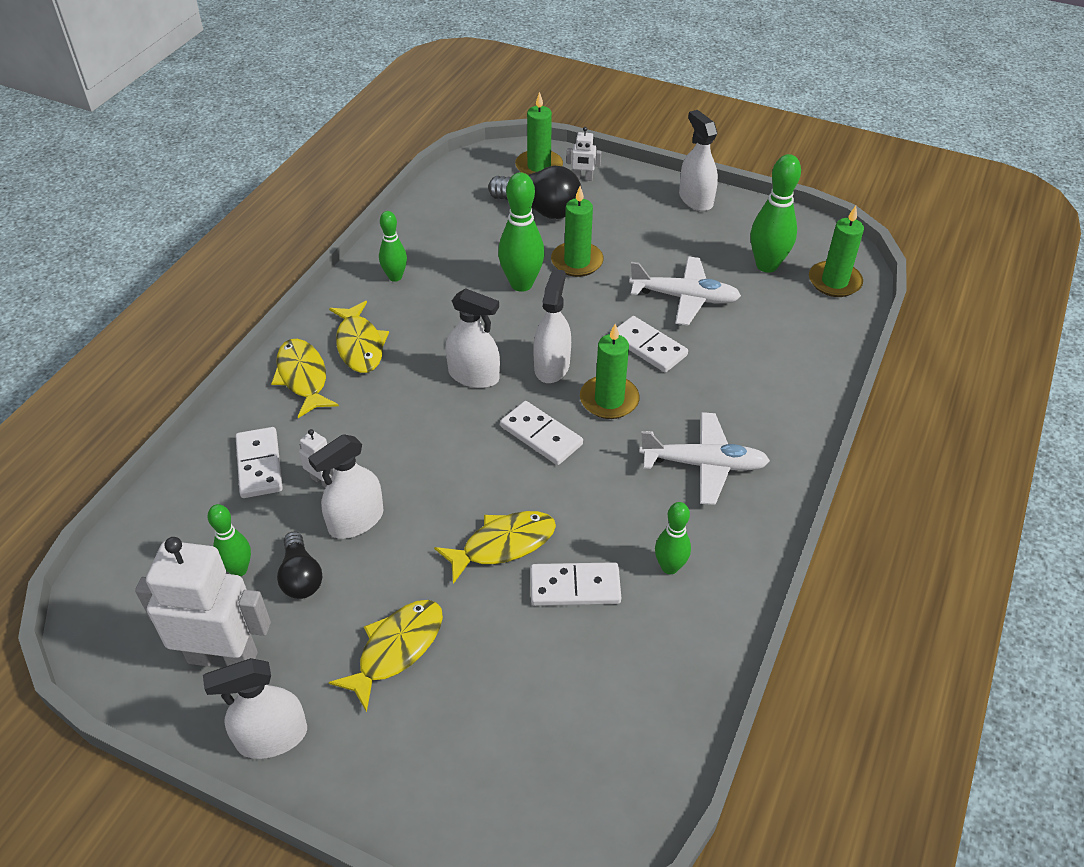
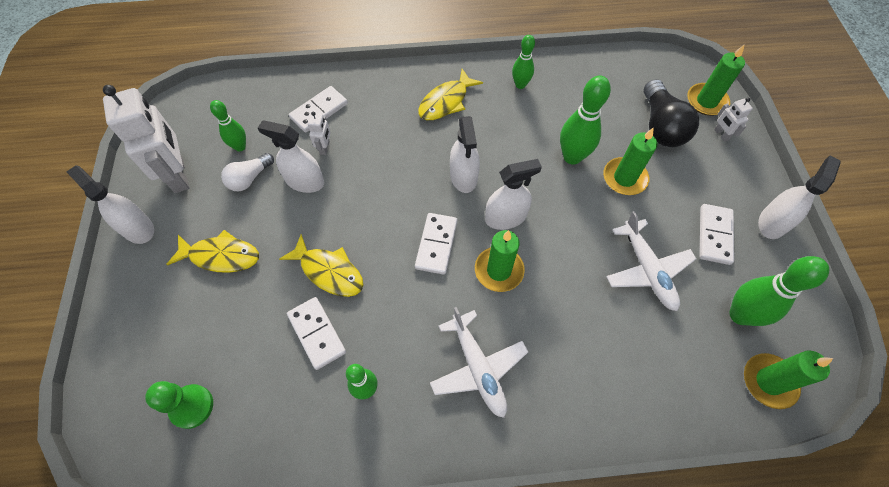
camera: 60 degrees right, 15 degrees up
(301, 577) = (249, 178): black light bulb -> white light bulb
(303, 377) = (399, 90): yellow fish -> none
(587, 750) = (192, 406): none -> green pawn
(648, 347) = (572, 270): white domino -> white domino (714, 235)

